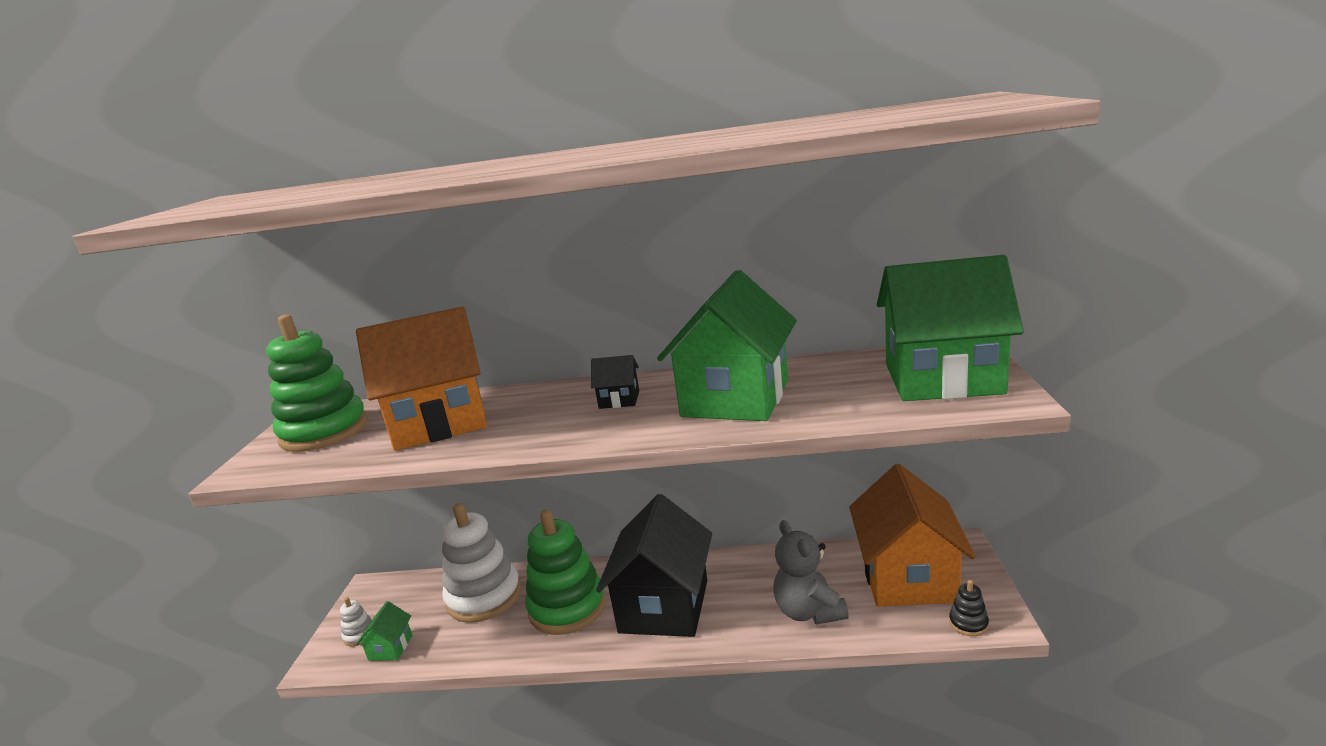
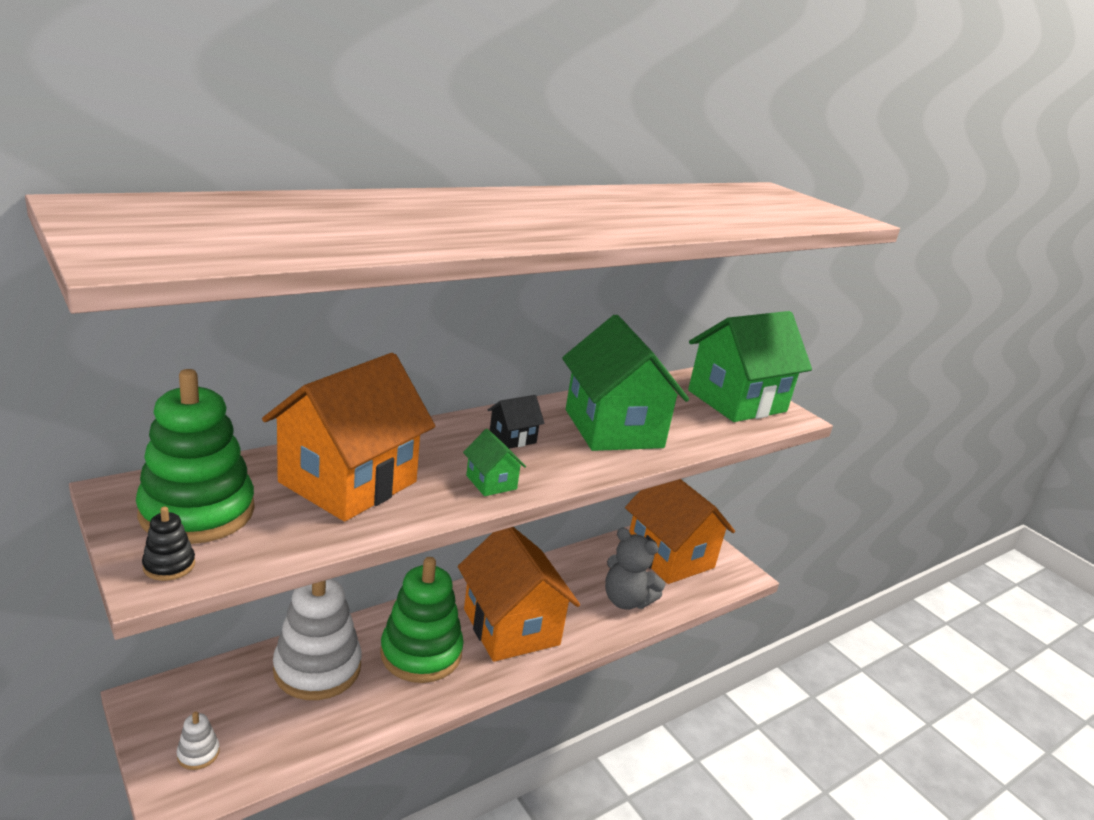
camera: 45 degrees left, 5 degrees up
(390, 648) = (258, 752): green house -> green house (491, 482)
(664, 606) = (511, 627): black house -> orange house
(968, 623) = (729, 581): black stacking toy -> black stacking toy (169, 565)

